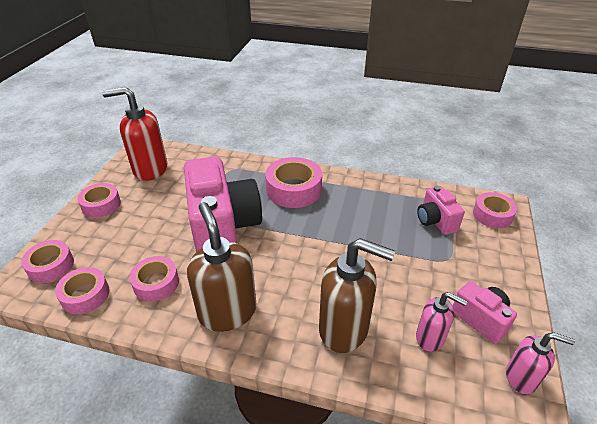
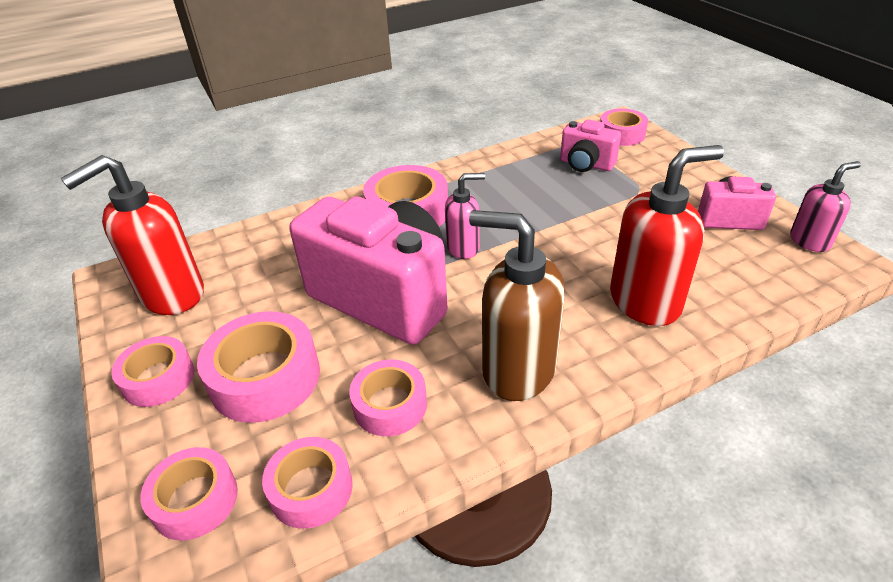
camera: 40 degrees left, 0 degrees up
(132, 232) = (265, 377): none -> pink tape
(344, 329) = (645, 301): brown soap dispenser -> red soap dispenser
(430, 338) = (717, 258): pink soap dispenser -> pink soap dispenser (463, 248)

